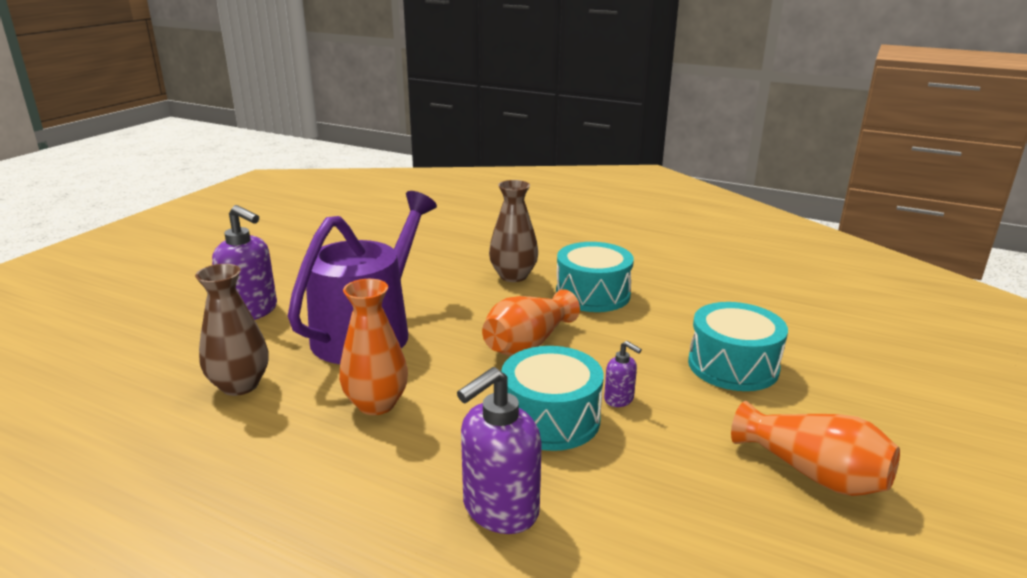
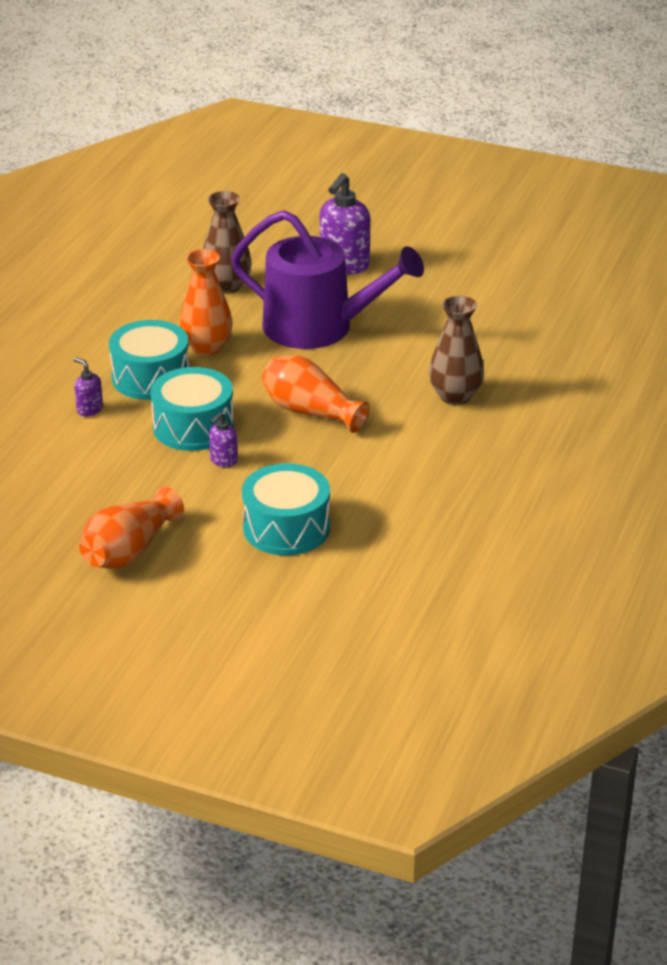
camera: 85 degrees right, 10 degrees up
(499, 509) = (89, 409): purple soap dispenser -> purple soap dispenser, size x0.50
(592, 294) = (422, 448): turquoise drum -> turquoise drum (151, 377)

